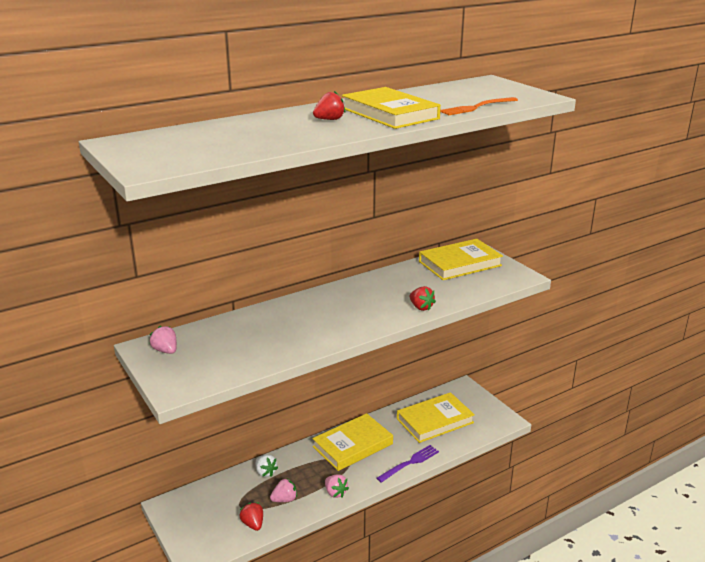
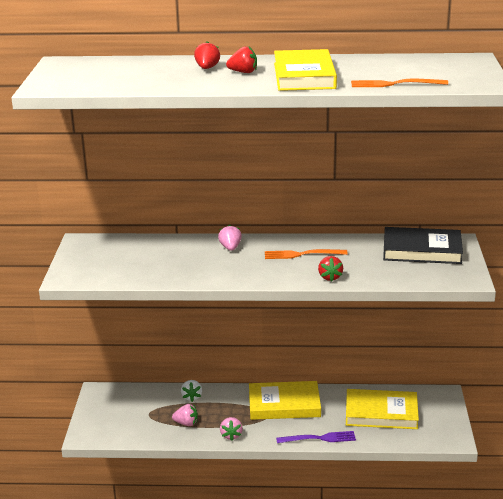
camera: 35 degrees right, 0 degrees up
(165, 351) = (92, 248): pink strawberry -> pink strawberry (230, 248)
(253, 524) = (145, 431): red strawberry -> red strawberry (207, 68)
(372, 295) = (301, 254): none -> orange fork
(460, 263) = (422, 250): yellow book -> black book

